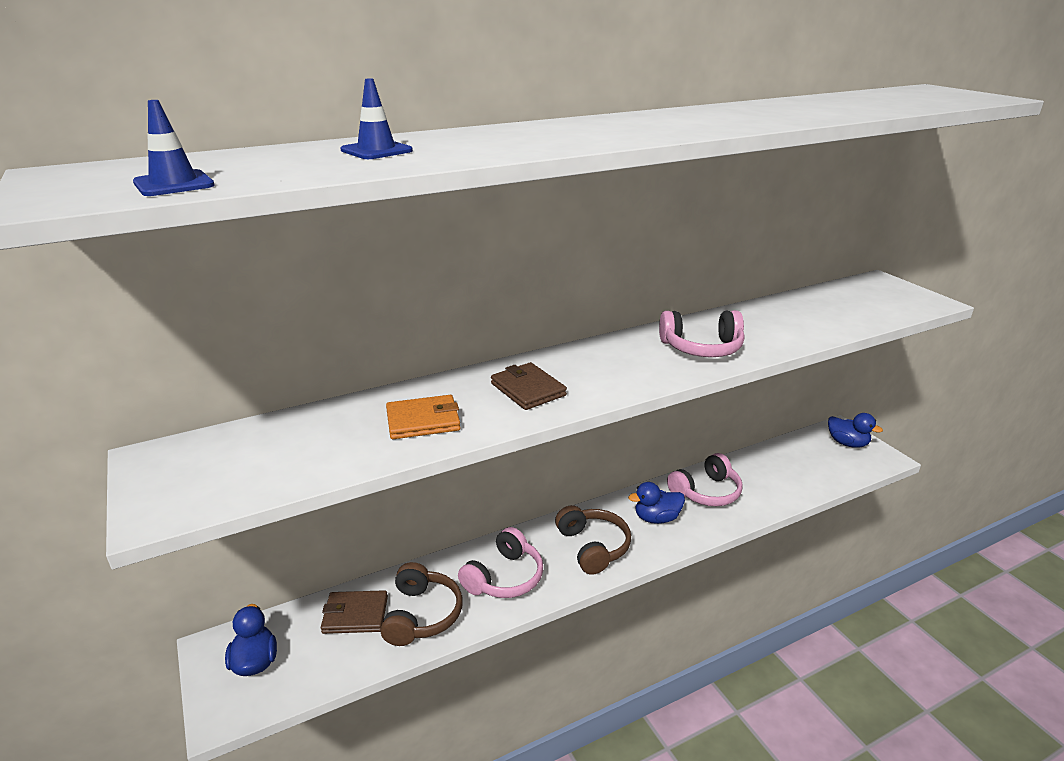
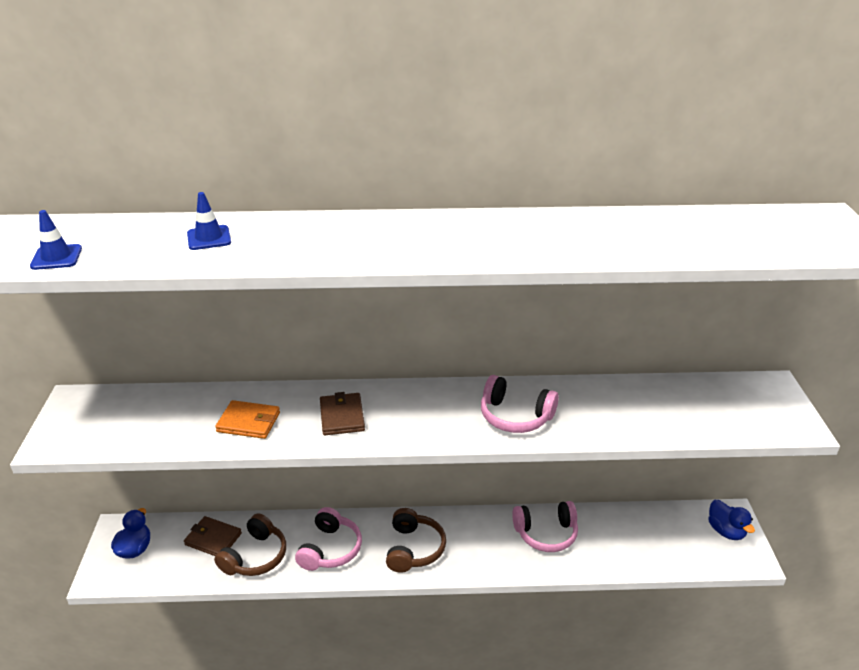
camera: 25 degrees right, 5 degrees up
(504, 577) = (330, 549): pink headphones -> pink headphones turned 45 degrees counterclockwise
(656, 518) = (484, 542): blue duck -> none

